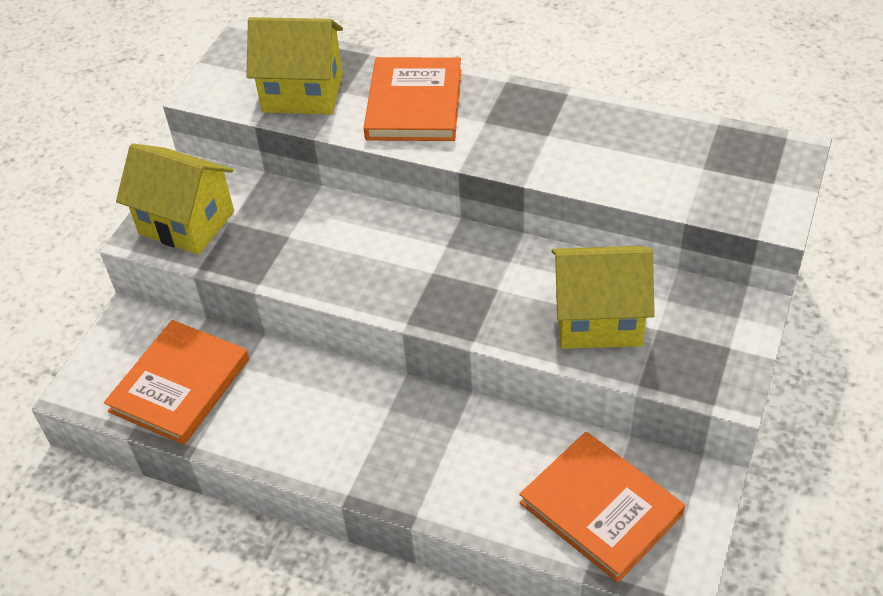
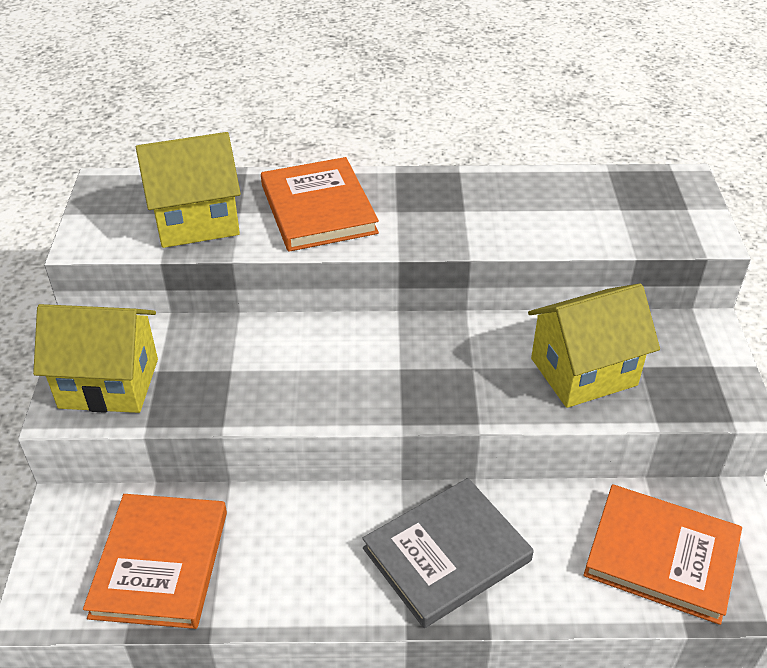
camera: 25 degrees left, 5 degrees down
(411, 448) = (446, 554): none -> grey book

